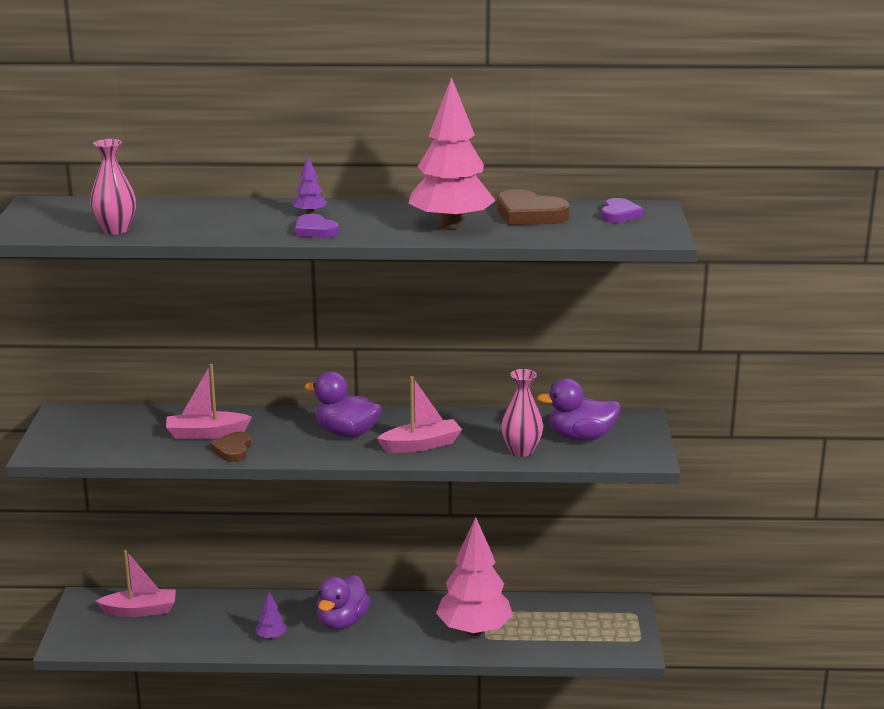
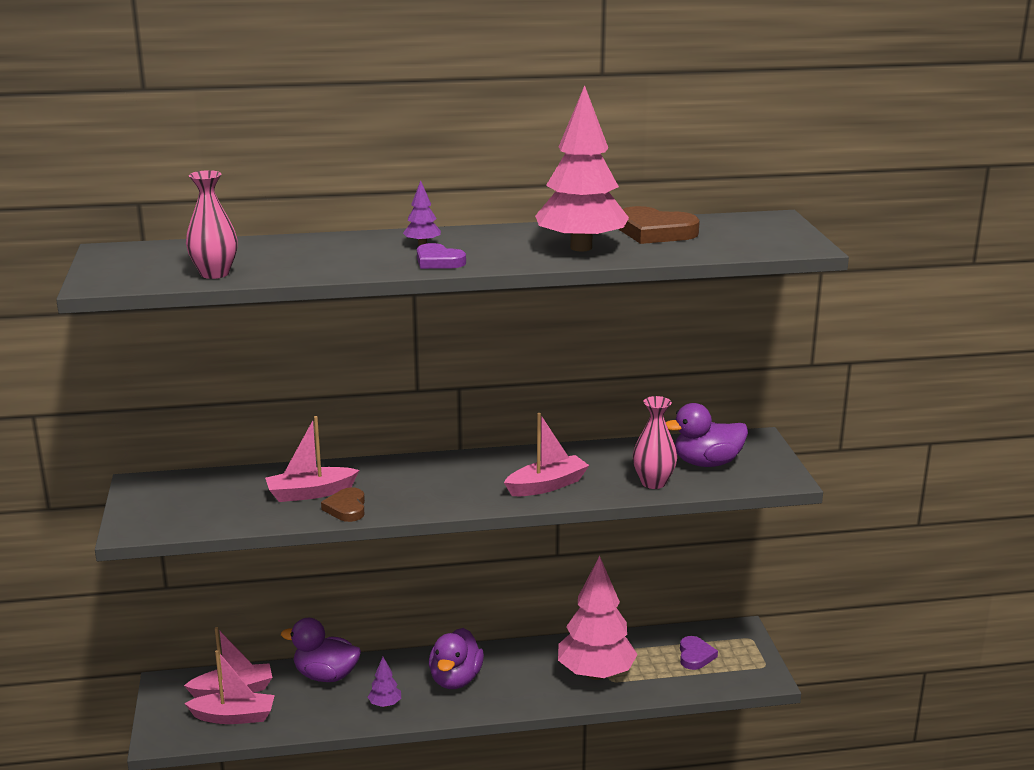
camera: 10 degrees left, 0 degrees up
(134, 633) = (234, 716): none -> pink boat
(346, 433) = (462, 479): purple duck -> purple duck (326, 676)
(619, 214) = (747, 227): purple heart -> purple heart (695, 656)

